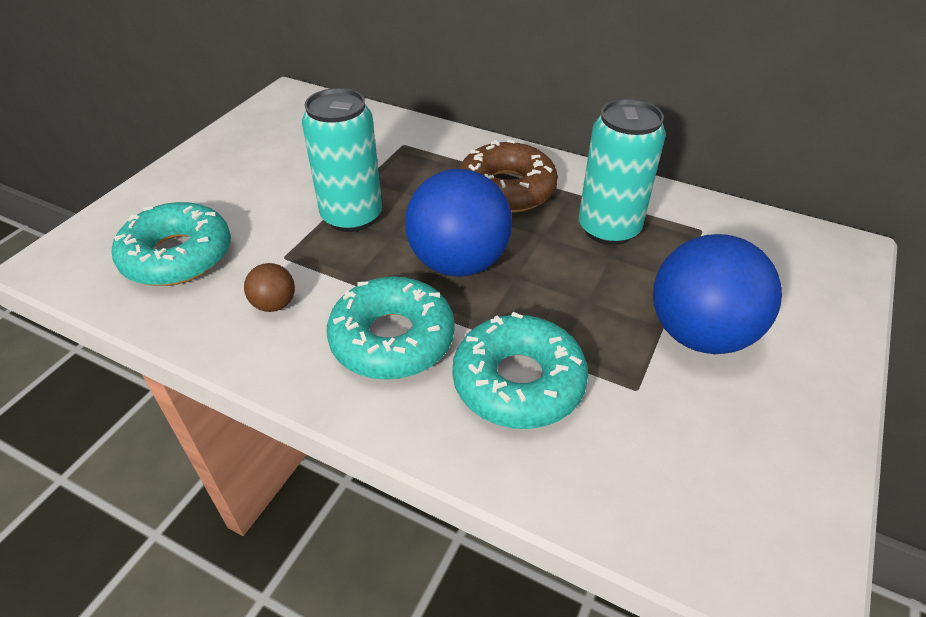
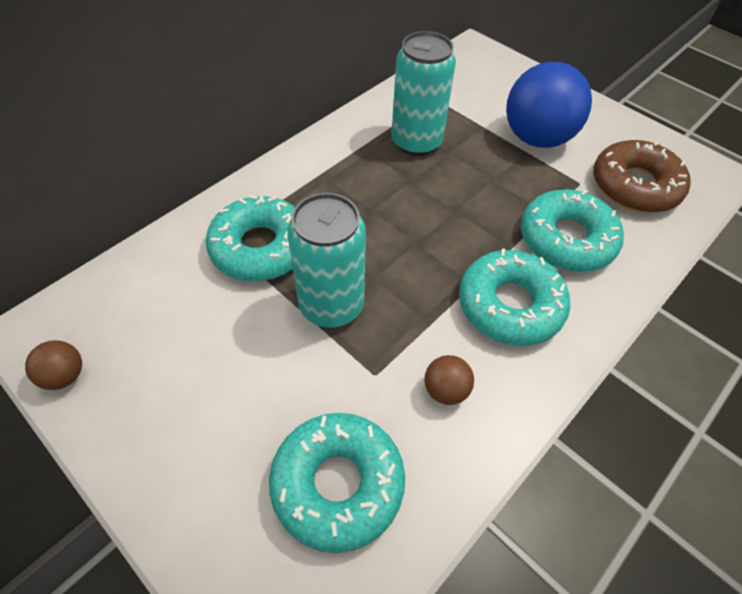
camera: 75 degrees left, 10 degrees up
(255, 116) = (65, 375): none -> brown ball
(403, 164) = (260, 247): none -> turquoise donut
(458, 263) = (428, 241): blue ball -> none
(506, 189) = (338, 184): brown donut -> brown donut (634, 186)

